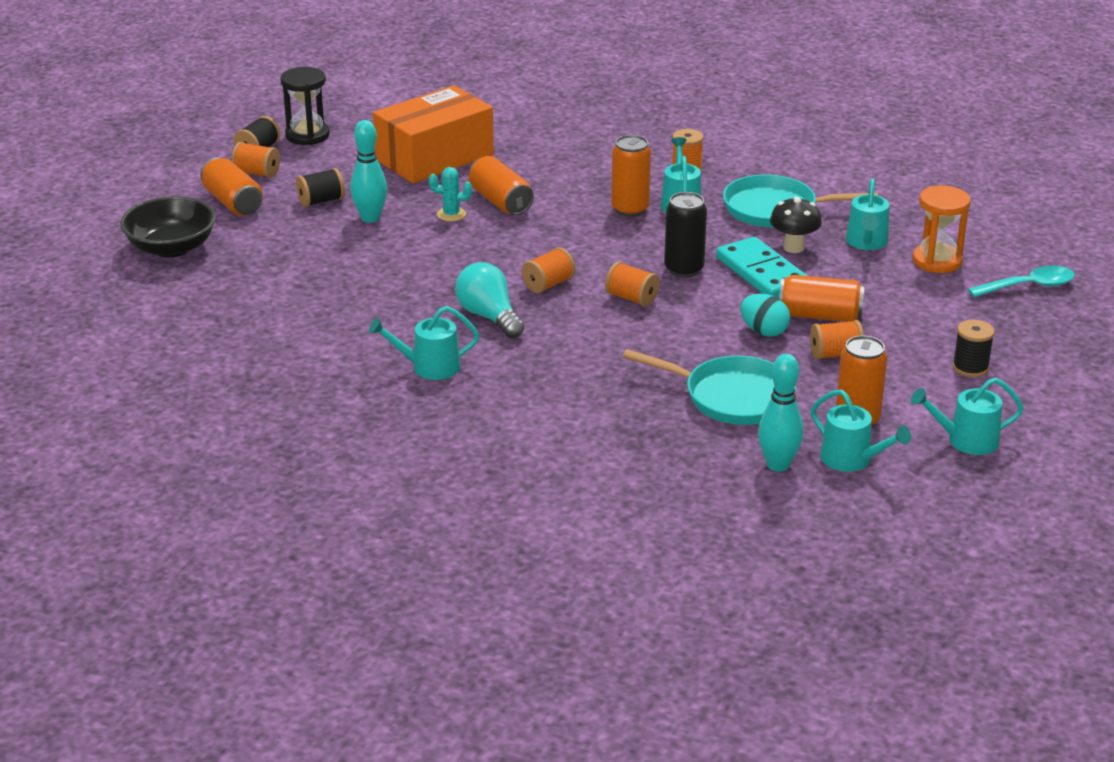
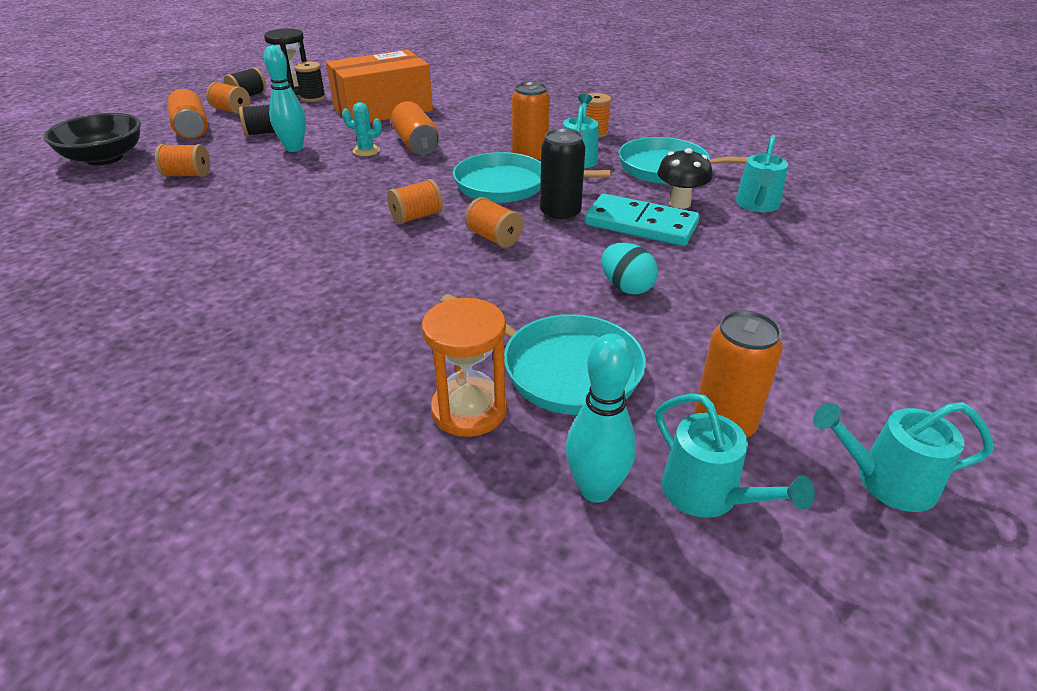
camera: 10 degrees right, 5 degrees up
(429, 367) = (235, 292): turquoise watering can -> none
(489, 316) = (337, 243): turquoise light bulb -> none
(620, 243) = (507, 186): none -> turquoise pan
(762, 273) = (641, 225): turquoise domino -> turquoise domino turned 45 degrees counterclockwise
(819, 315) = (695, 275): orange can -> none
(835, 354) = (707, 324): orange spool -> orange spool (187, 175)
(937, 261) = (834, 229): orange hourglass -> orange hourglass (469, 410)
(970, 367) = (882, 361): black spool -> black spool (313, 98)
(1028, 286) = (944, 265): turquoise spoon -> none

